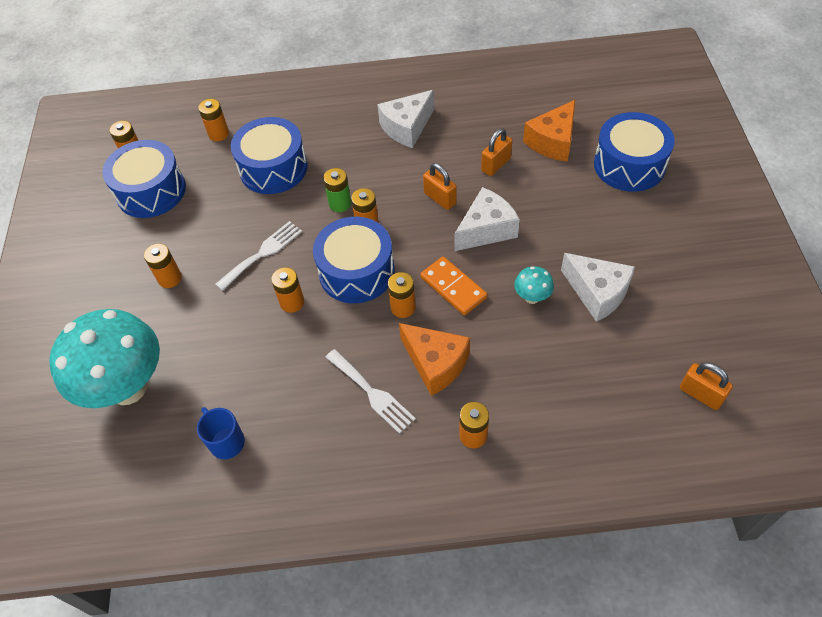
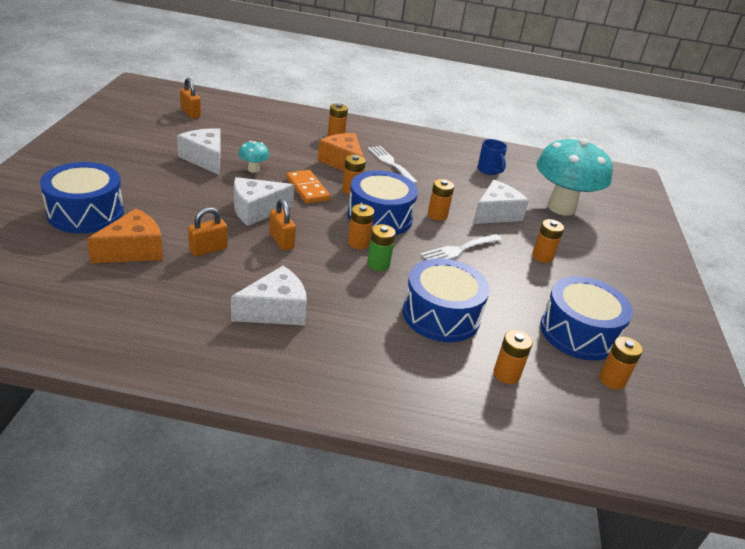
camera: 175 degrees left, 20 degrees down
(220, 335) = (495, 214): none -> white cheese

